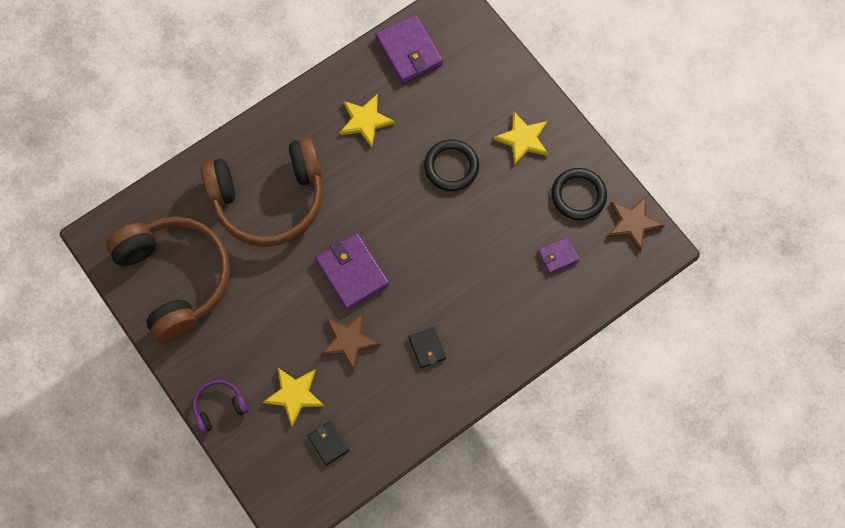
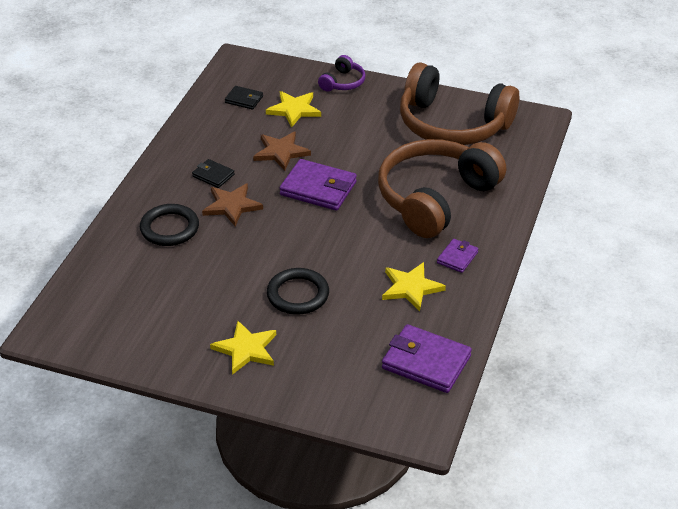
camera: 145 degrees right, 30 degrees down
(558, 256) = (143, 281): purple wallet -> purple wallet (457, 257)
(578, 195) = (155, 333): black ring -> black ring (169, 228)
(633, 223) = (84, 338): brown star -> brown star (232, 206)

